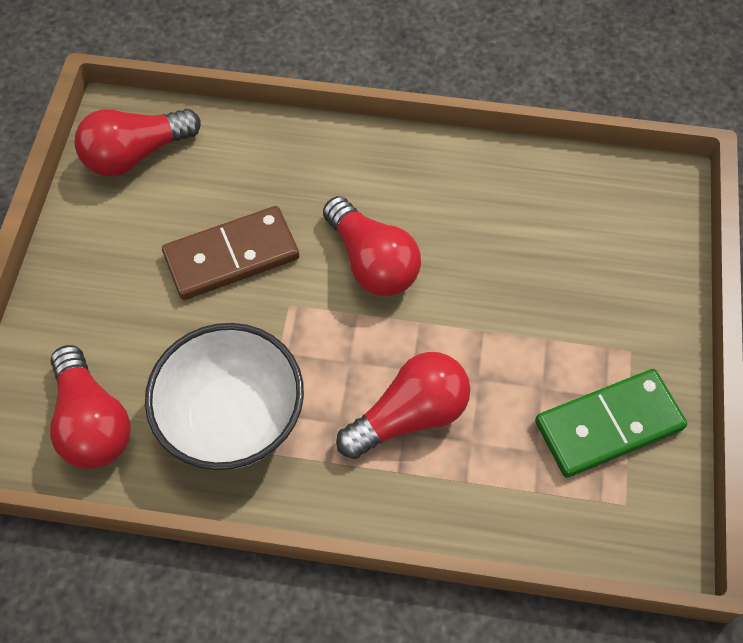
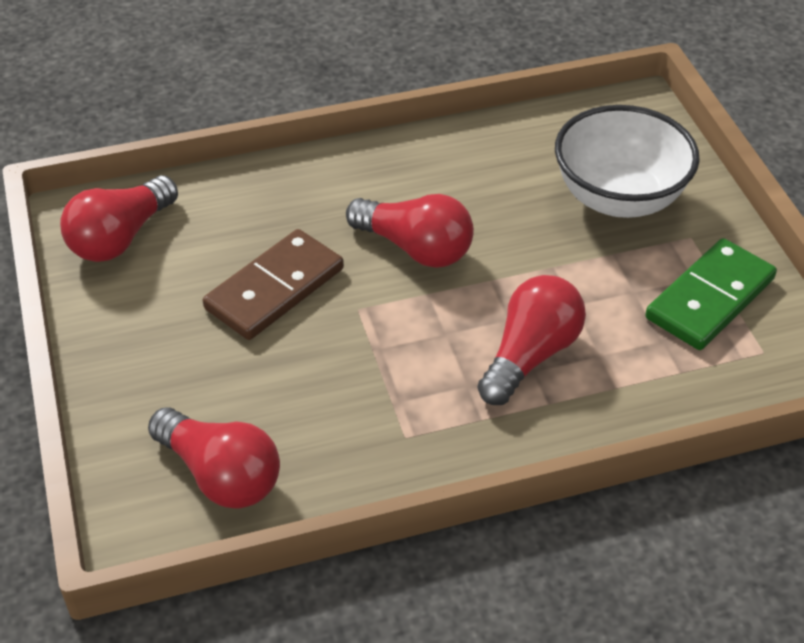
camera: 25 degrees left, 15 degrees down
(233, 419) = (364, 419): white bowl -> white bowl (619, 198)

